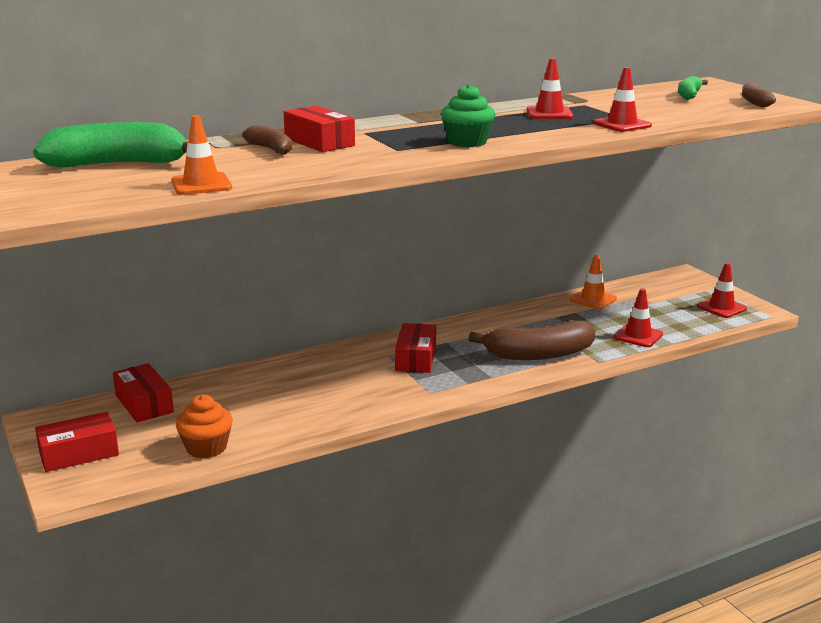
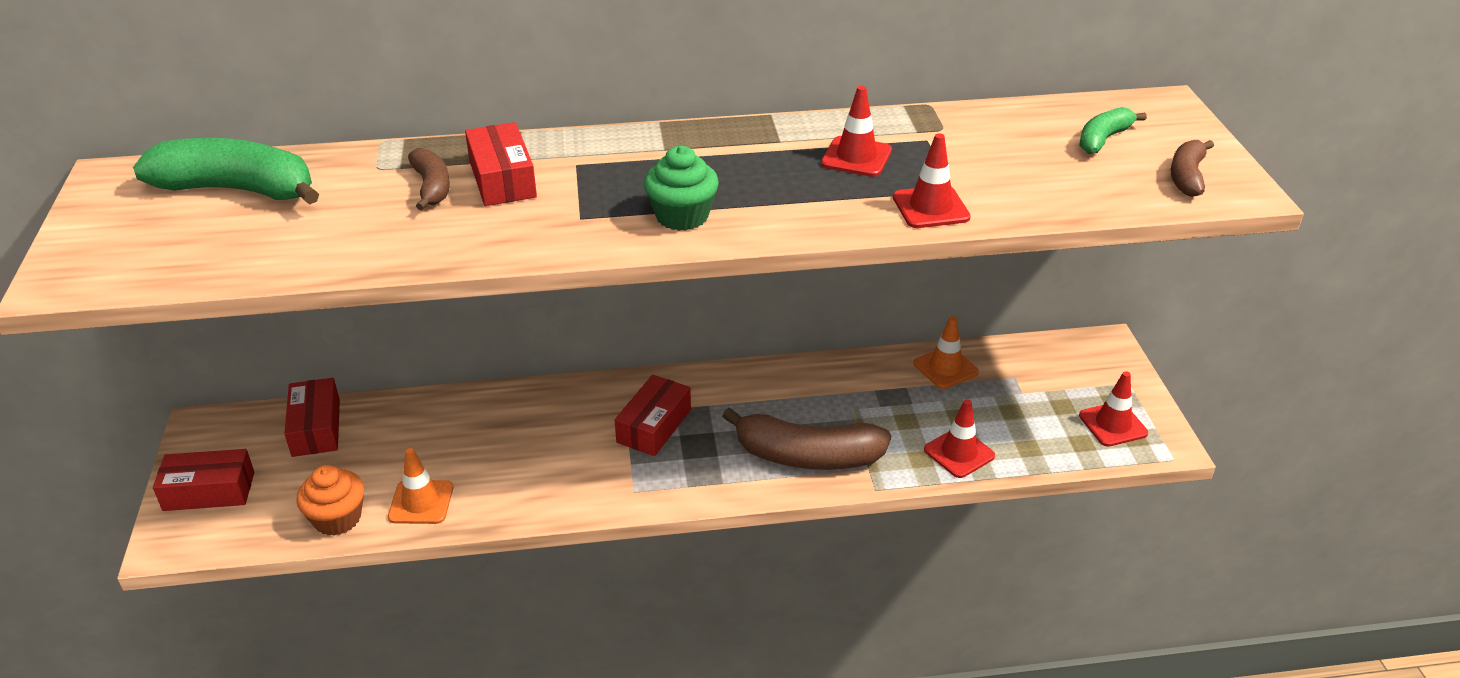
camera: 20 degrees right, 15 degrees up
(201, 184) = (287, 259): orange traffic cone -> orange traffic cone (421, 502)

